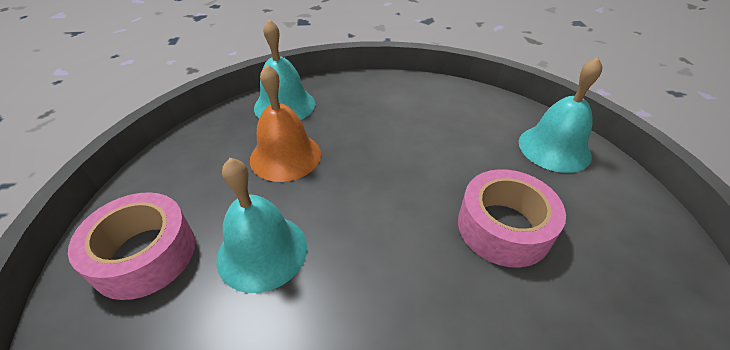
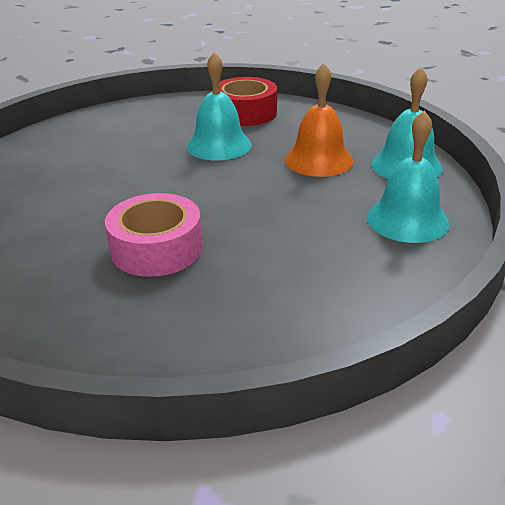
camera: 110 degrees right, 10 degrees down
(144, 254) = (245, 113): pink tape -> red tape
(554, 148) = (237, 336): turquoise bell -> turquoise bell (407, 220)

